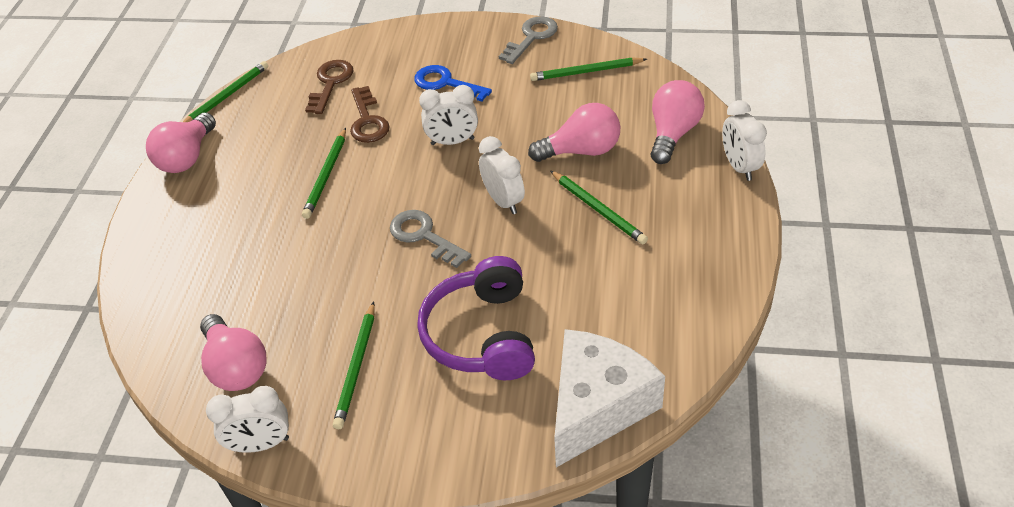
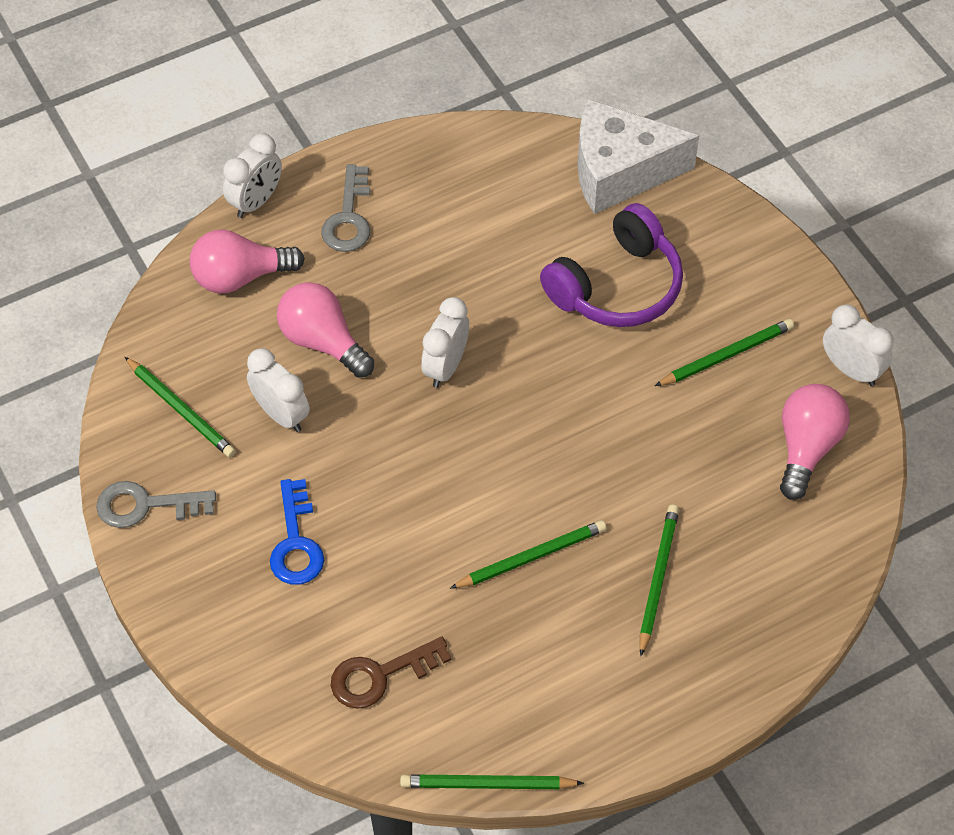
camera: 130 degrees left, 10 degrees up
(187, 157) = (615, 733): pink light bulb -> none
(367, 121) = (417, 581): brown key -> none
(424, 236) = (543, 404): grey key -> grey key (348, 217)
(452, 141) = (391, 469): white clock -> white clock (281, 414)
(598, 209) = (398, 283): green pencil -> green pencil (657, 578)

